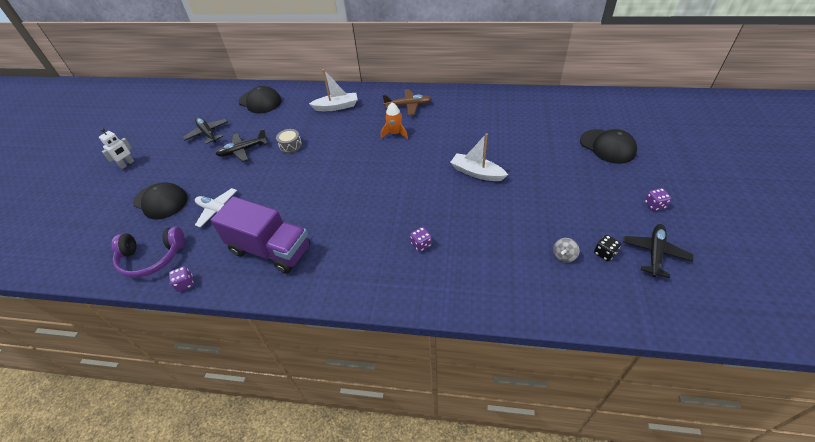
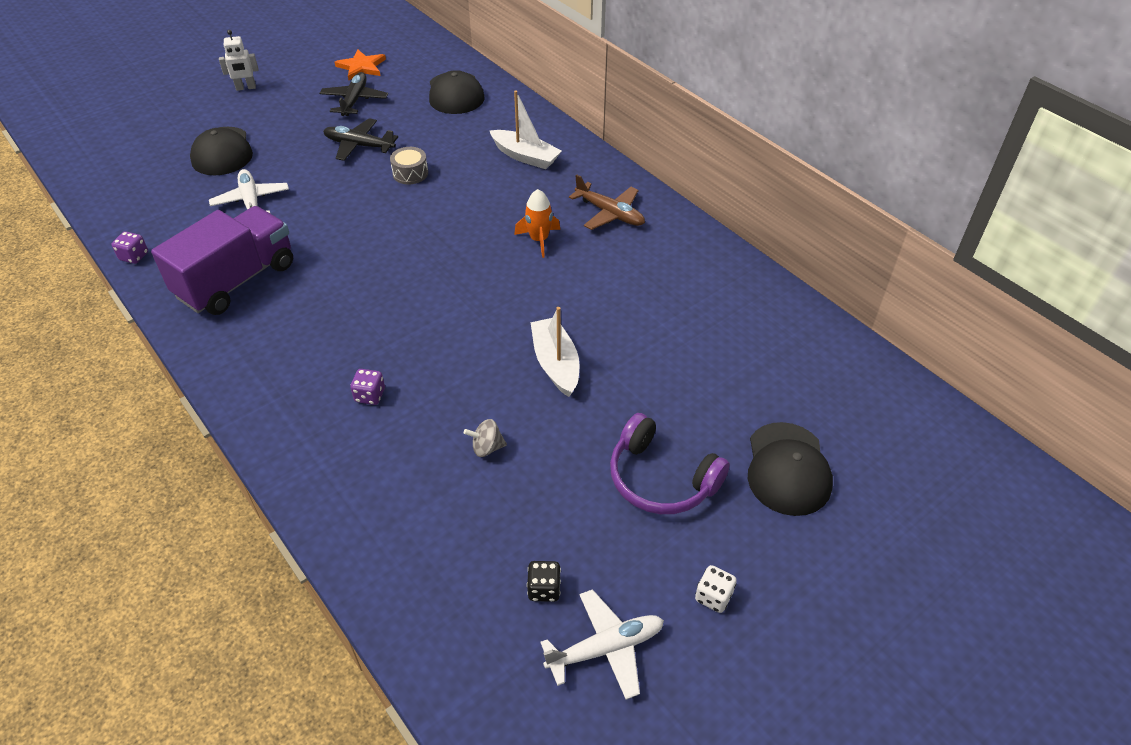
camera: 40 degrees right, 0 degrees up
(152, 258) = (144, 208): purple headphones -> purple headphones (661, 479)
(187, 117) = (361, 67): none -> orange star
(270, 250) = (237, 280): purple truck -> purple truck turned 120 degrees counterclockwise
(564, 256) = (493, 547): grey spinning top -> grey spinning top (487, 447)
(654, 205) = (713, 597): purple dice -> white dice
(654, 253) = (606, 648): black plane -> white plane

